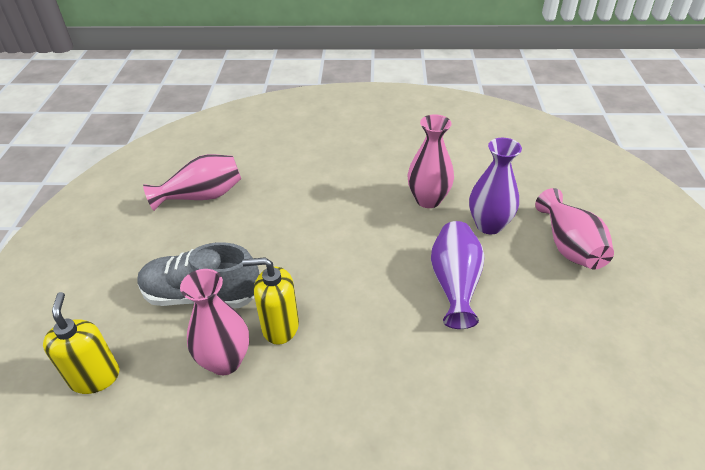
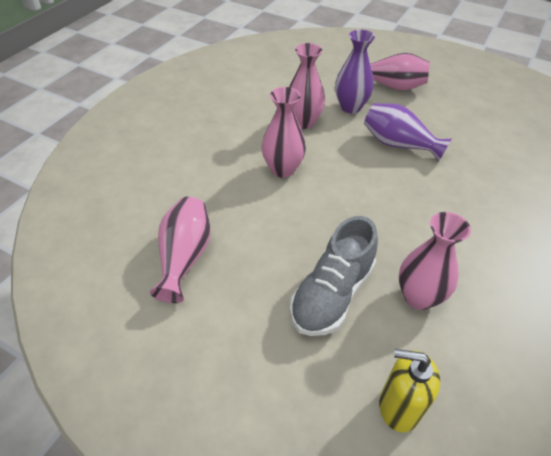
camera: 65 degrees left, 5 degrees up
(280, 327) = (396, 250): yellow soap dispenser -> none
(343, 211) = (282, 169): none -> pink vase

